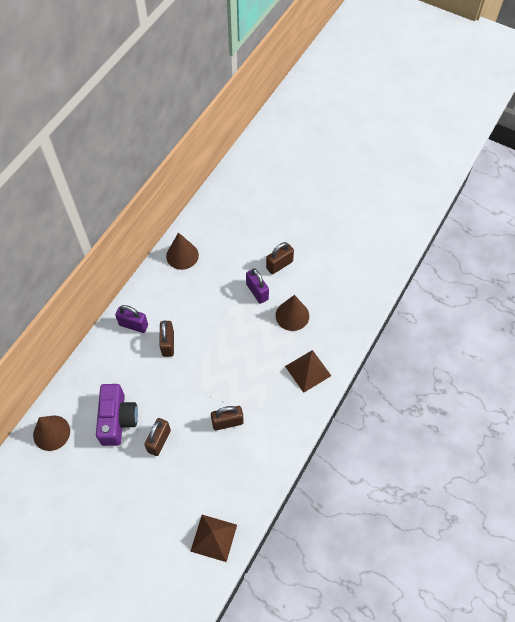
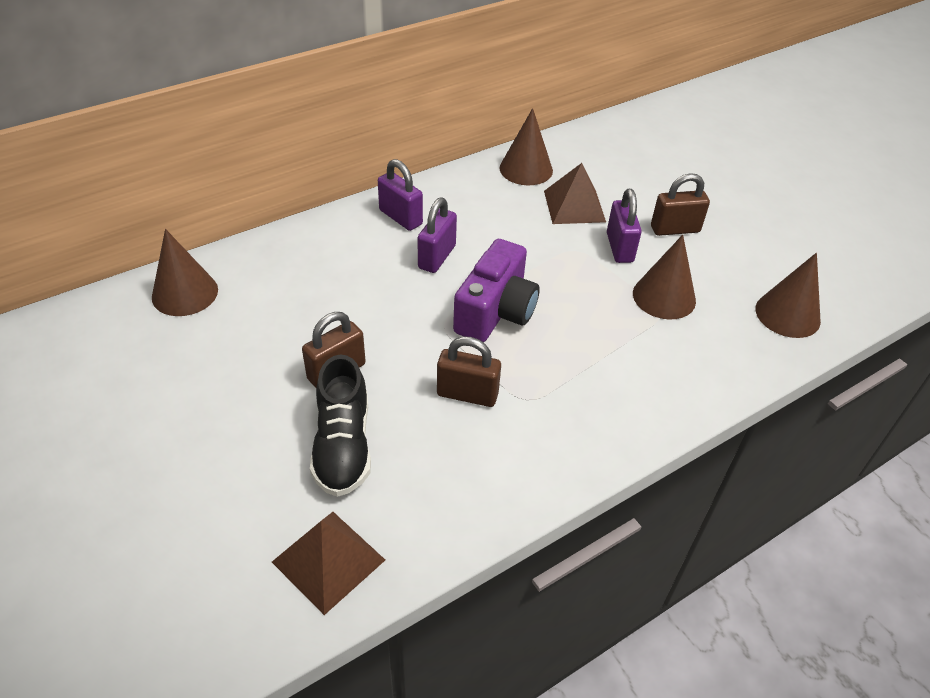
camera: 25 degrees right, 15 degrees down
(117, 419) = (293, 317): purple camera -> purple camera (496, 311)
(168, 344) = (437, 257): brown padlock -> purple padlock
(186, 479) = (343, 445): none -> black shoe
(308, 371) = (654, 380): brown pyramid -> brown pyramid (574, 206)
(353, 298) = (787, 314): none -> brown cone

